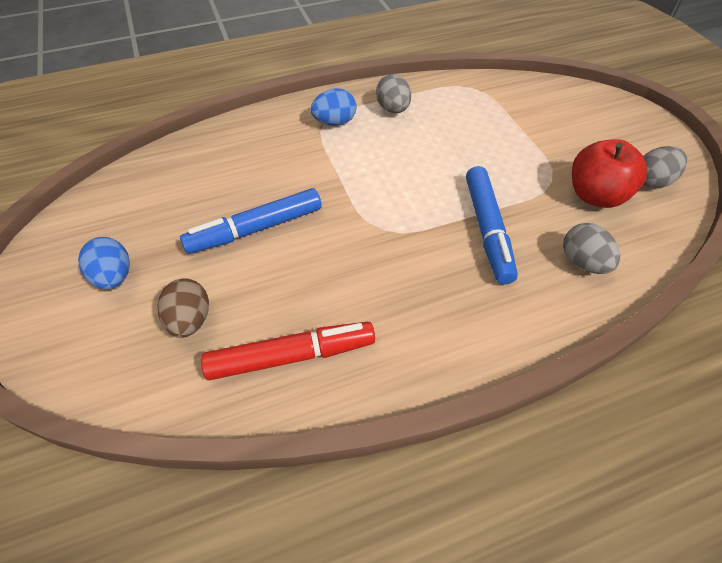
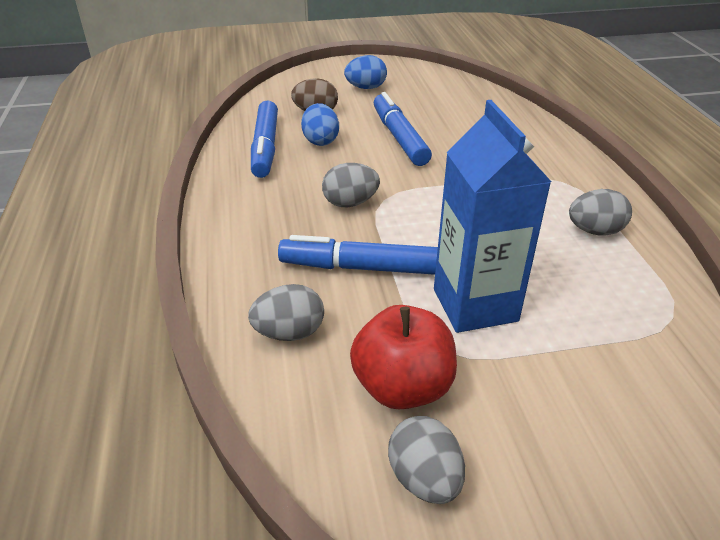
camera: 100 degrees right, 15 degrees down
(291, 356) = (265, 147): red marker -> blue marker
(334, 122) = (560, 187): blue egg -> blue egg (320, 141)
(395, 252) = (350, 203): none -> grey egg
(501, 166) = (475, 305): none -> blue carton

